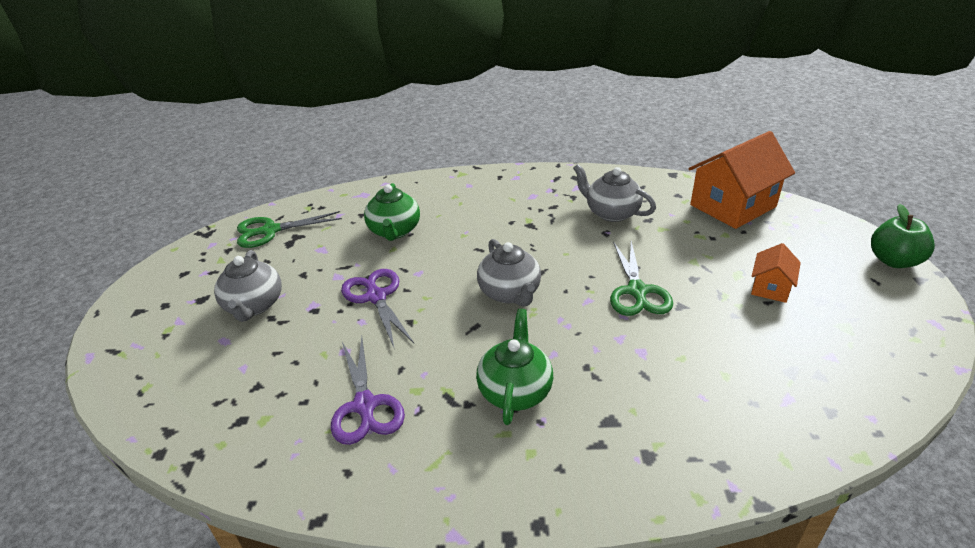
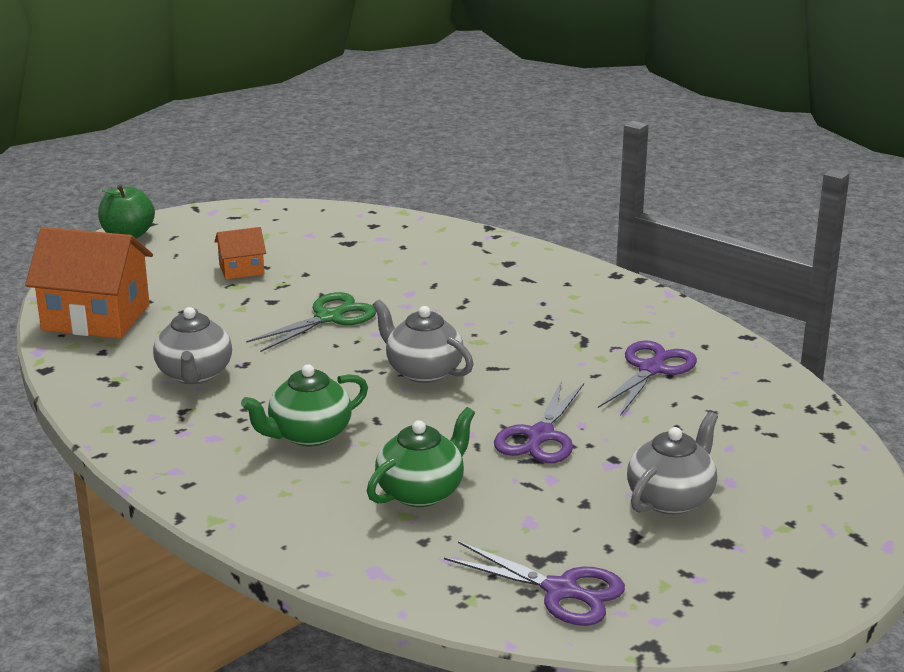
camera: 135 degrees left, 10 degrees down
(270, 231) = (561, 591): green scissors -> purple scissors
(510, 293) = (422, 371): grey teapot -> grey teapot turned 75 degrees counterclockwise
(515, 390) = (532, 321): green teapot -> green teapot (308, 435)

